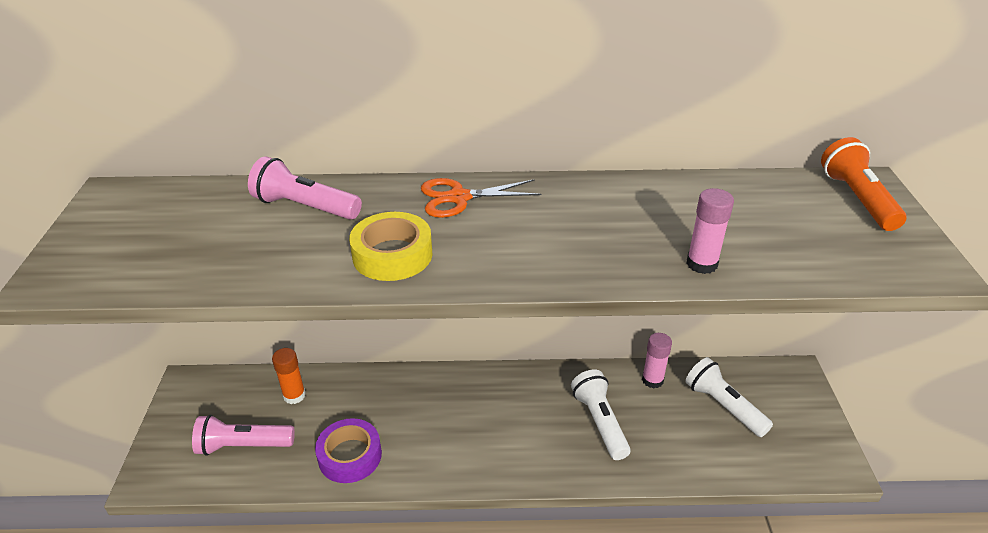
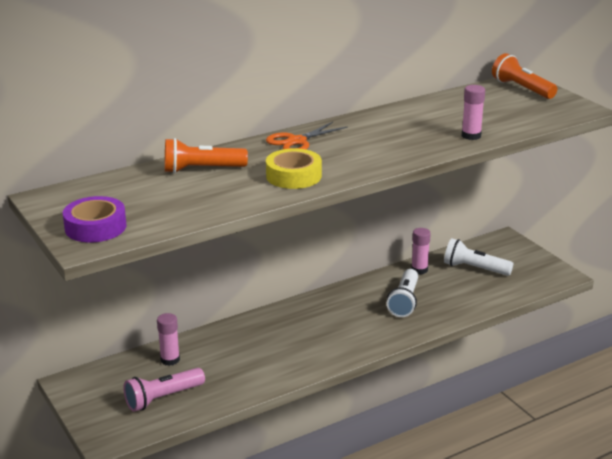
camera: 30 degrees left, 10 degrees down
(294, 395) = (170, 360): orange glue stick -> pink glue stick
(305, 207) = (202, 169): pink flashlight -> orange flashlight
(350, 456) = (251, 375): purple tape -> purple tape (95, 227)
(599, 422) = (404, 301): white flashlight -> white flashlight turned 120 degrees counterclockwise

